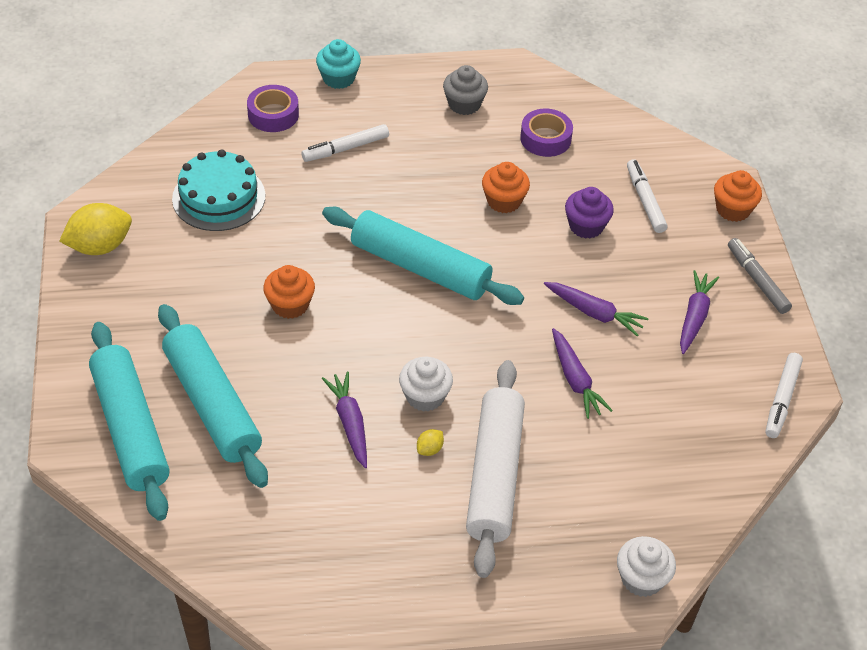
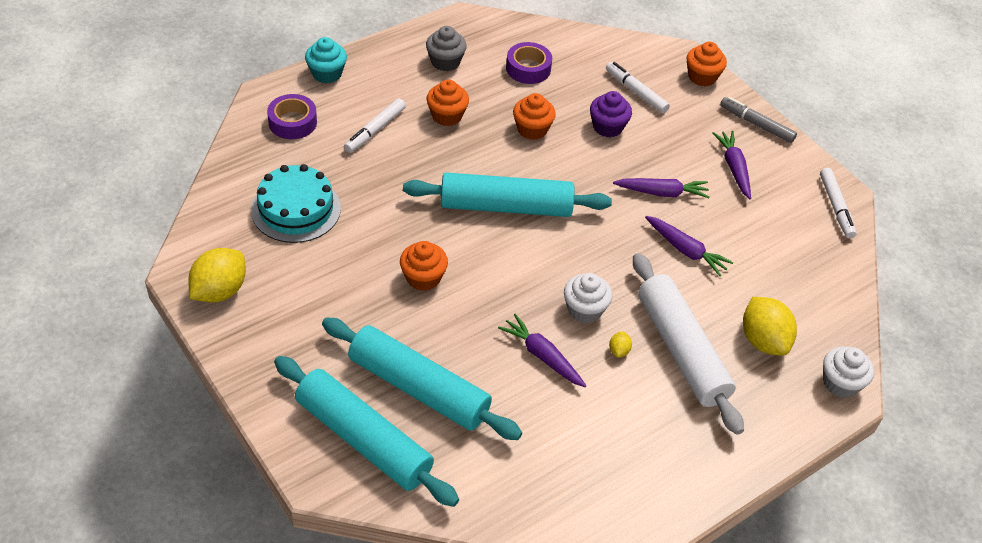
camera: 30 degrees left, 0 degrees up
(426, 158) = (447, 116): none -> orange cupcake
(589, 502) = (763, 340): none -> yellow lemon

